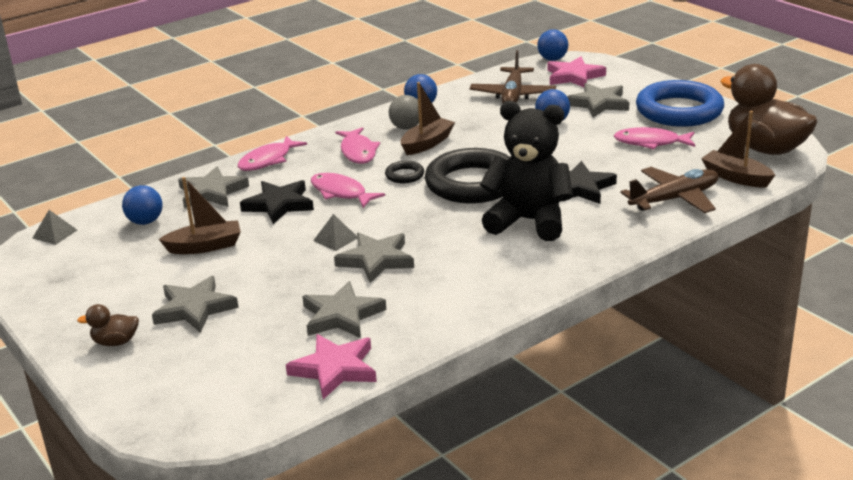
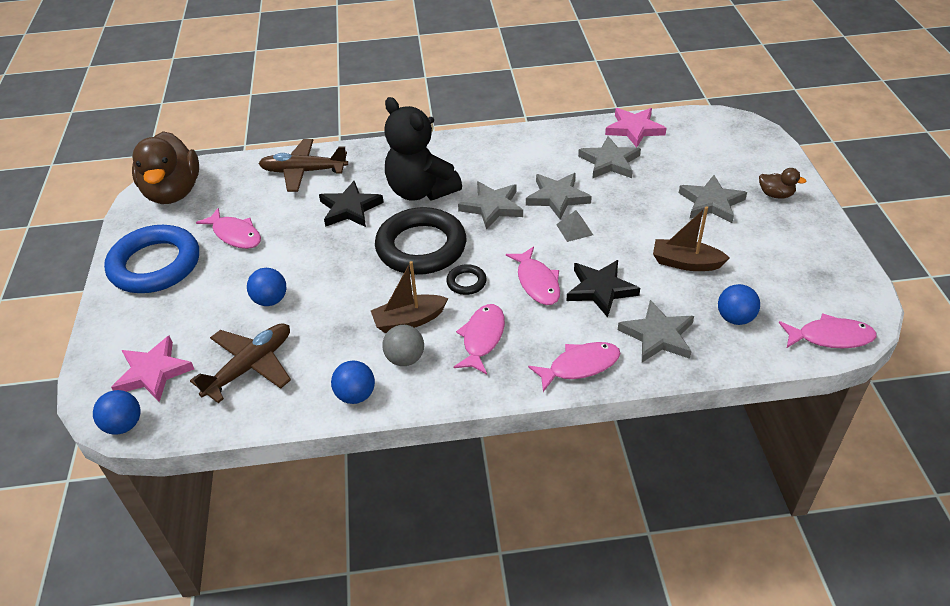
camera: 150 degrees left, 15 degrees up
(55, 234) = (830, 337): grey pyramid -> pink fish
(598, 103) = (198, 309): grey star -> grey star (492, 207)
(735, 177) = (237, 174): brown boat -> none

